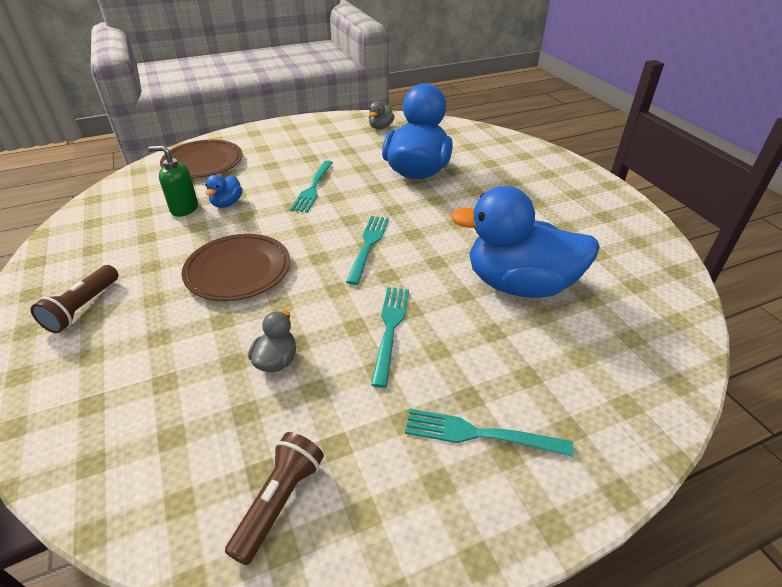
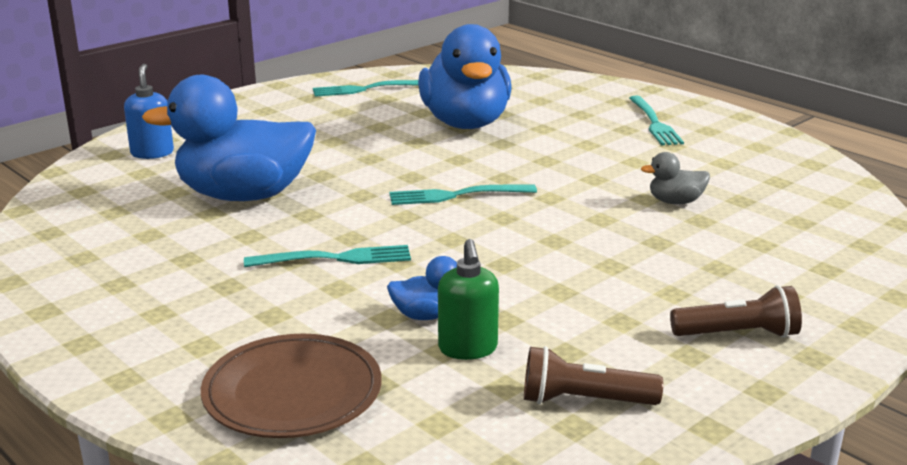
camera: 110 degrees left, 15 degrees down
(238, 270) = (572, 257): brown plate -> none
(279, 501) = (787, 171): brown flashlight -> brown flashlight (584, 401)
(380, 127) = (75, 248): grey duck -> none
(390, 329) = (582, 164): turquoise fork -> turquoise fork (366, 89)
(500, 150) = (152, 153): none -> blue soap dispenser

